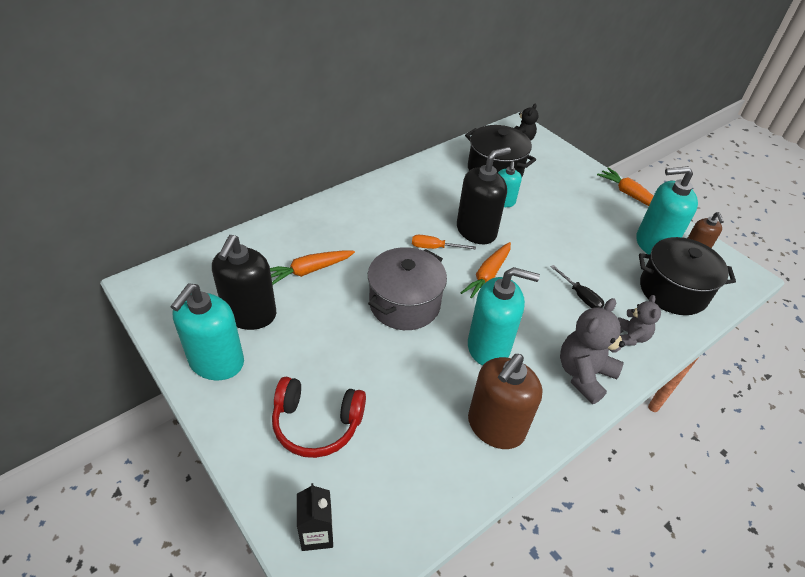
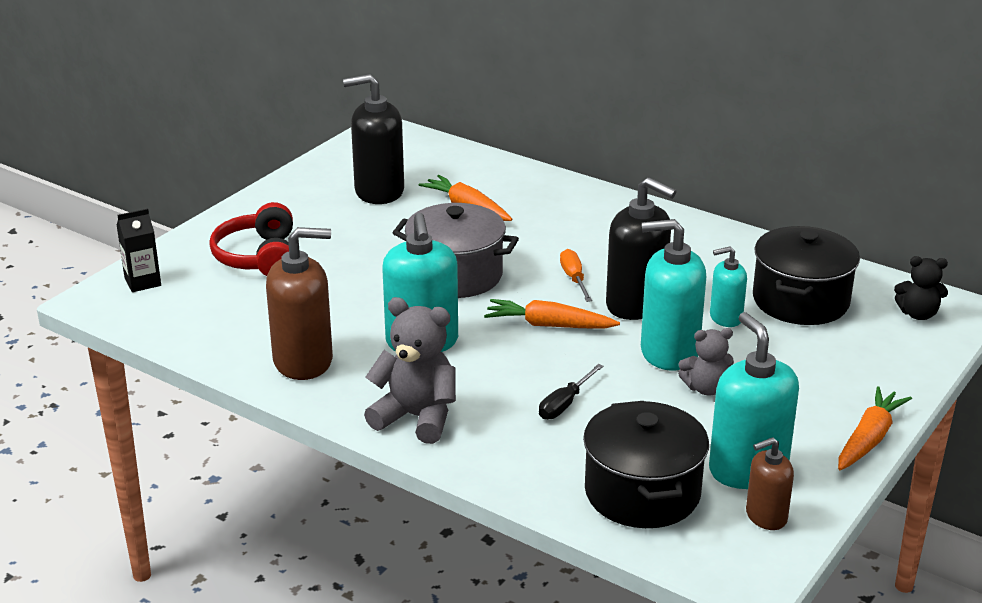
camera: 75 degrees right, 15 degrees down
(216, 362) = (307, 191): turquoise soap dispenser -> turquoise soap dispenser (669, 352)
(495, 427) = (303, 361): brown soap dispenser -> brown soap dispenser turned 150 degrees clockwise
(630, 337) = (510, 453): grey teddy bear -> grey teddy bear (706, 388)

